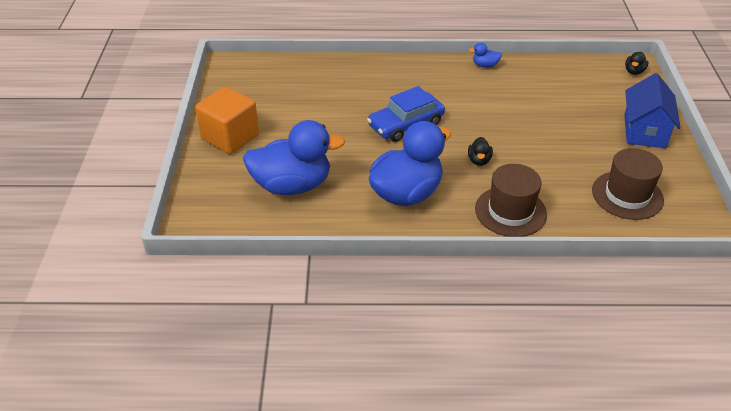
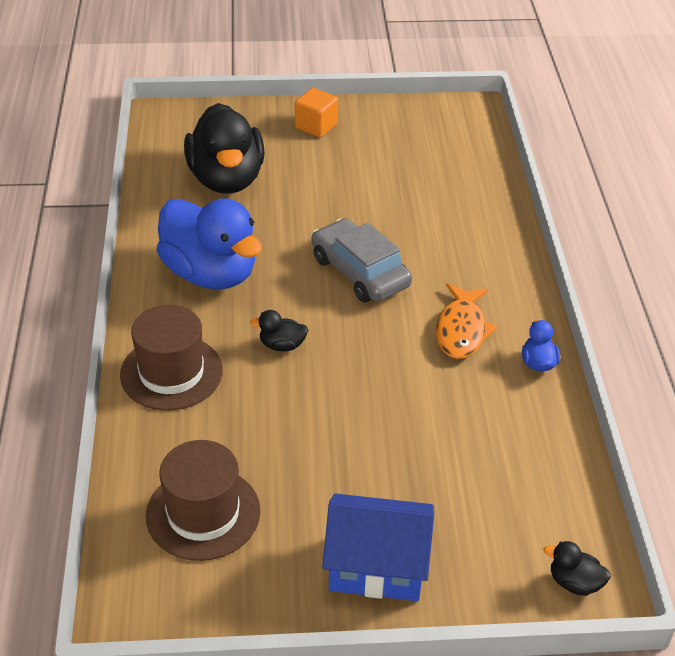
camera: 85 degrees right, 0 degrees up
(230, 137) = (316, 126): orange cube -> orange cube, size x0.60
(292, 185) = (226, 179): blue duck -> black duck
(405, 124) = (360, 272): blue car -> grey car
(459, 89) = (461, 330): none -> orange fish

